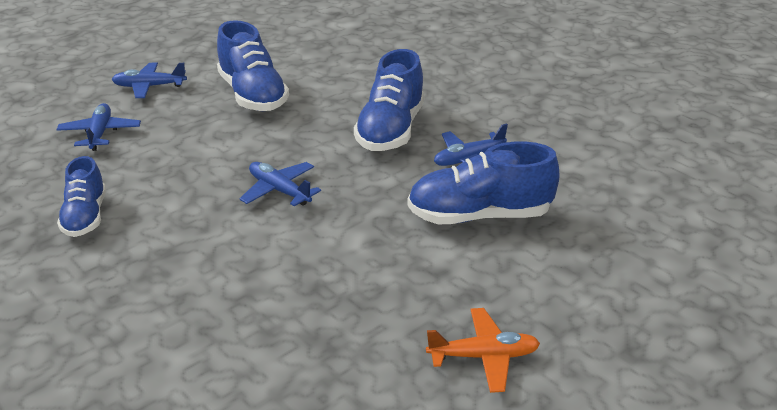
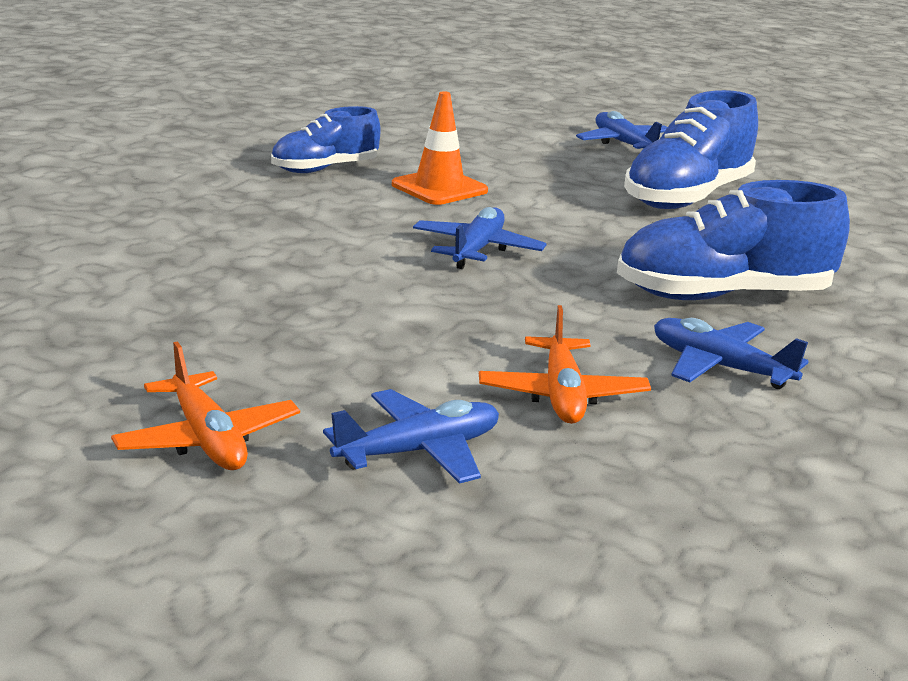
camera: 65 degrees right, 10 degrees down
(100, 133) = (491, 143): blue plane -> blue plane (419, 451)
(165, 177) = (439, 188): none -> orange traffic cone
(479, 216) = (562, 395): blue shoe -> orange plane

